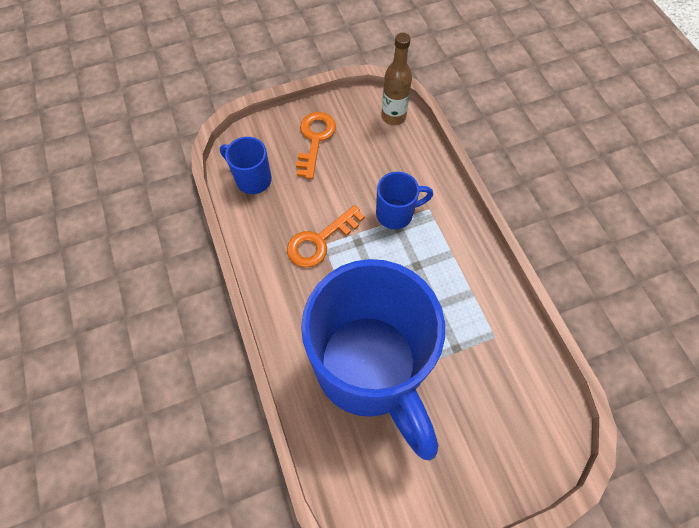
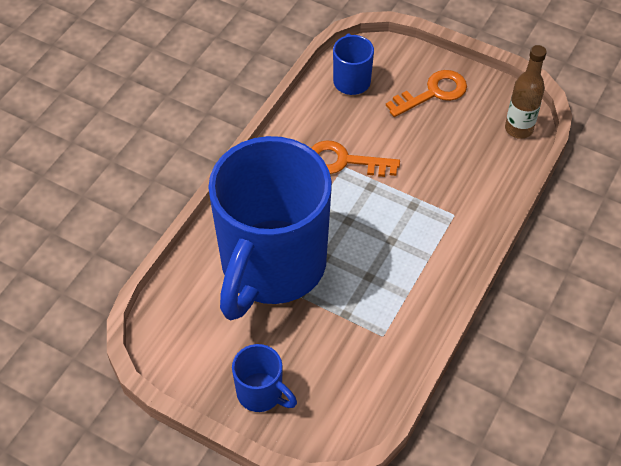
camera: 50 degrees right, 10 degrees down
(396, 213) = (424, 194): blue mug -> blue mug (261, 394)

